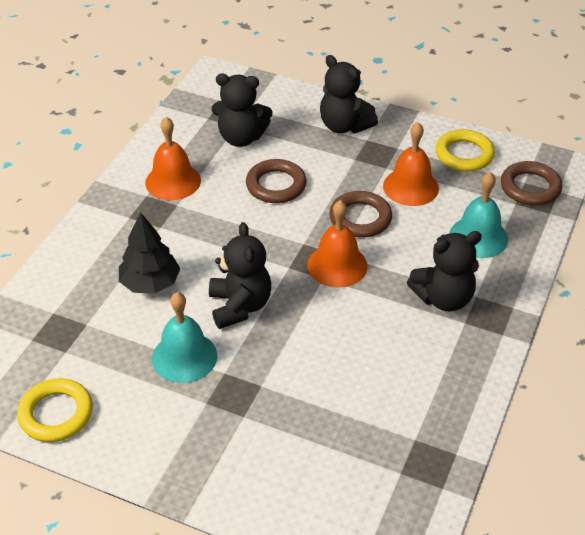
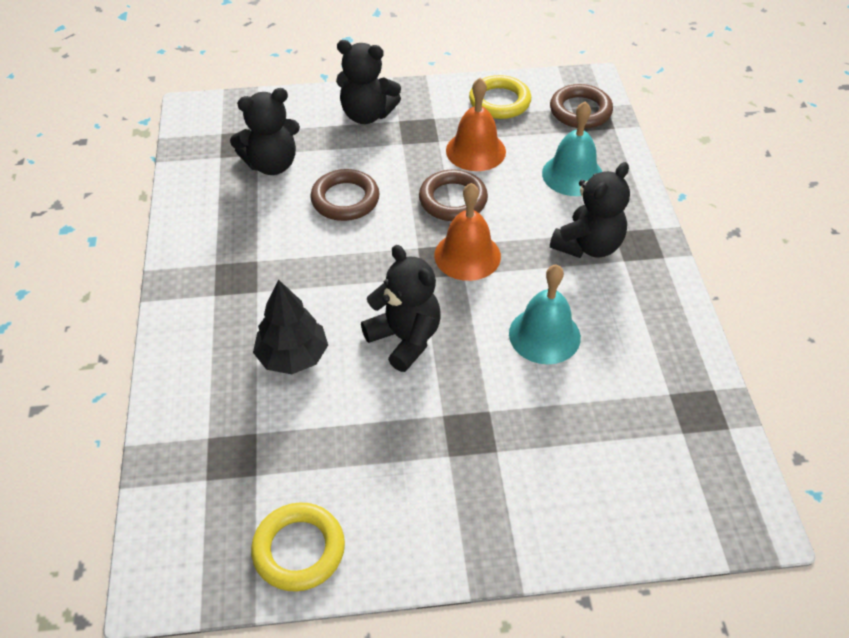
camera: 30 degrees left, 5 degrees up
(173, 181) = (233, 237): orange bell -> none
(184, 357) = (389, 418): turquoise bell -> turquoise bell (544, 335)

